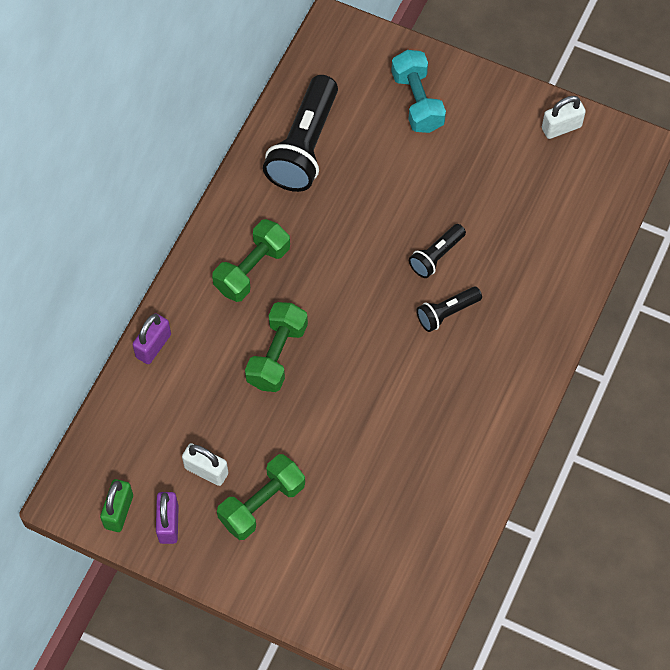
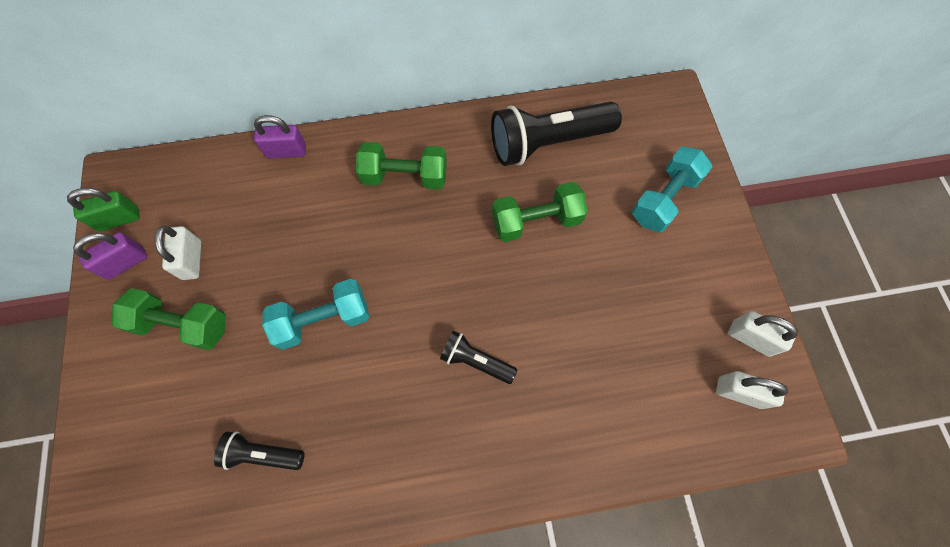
camera: 55 degrees right, 5 degrees up
(277, 355) = (336, 245): green dumbbell -> green dumbbell (536, 221)
(335, 399) = (323, 319): none -> turquoise dumbbell
(436, 256) = (526, 313): black flashlight -> black flashlight (263, 453)
(591, 163) = (739, 392): none -> white padlock

